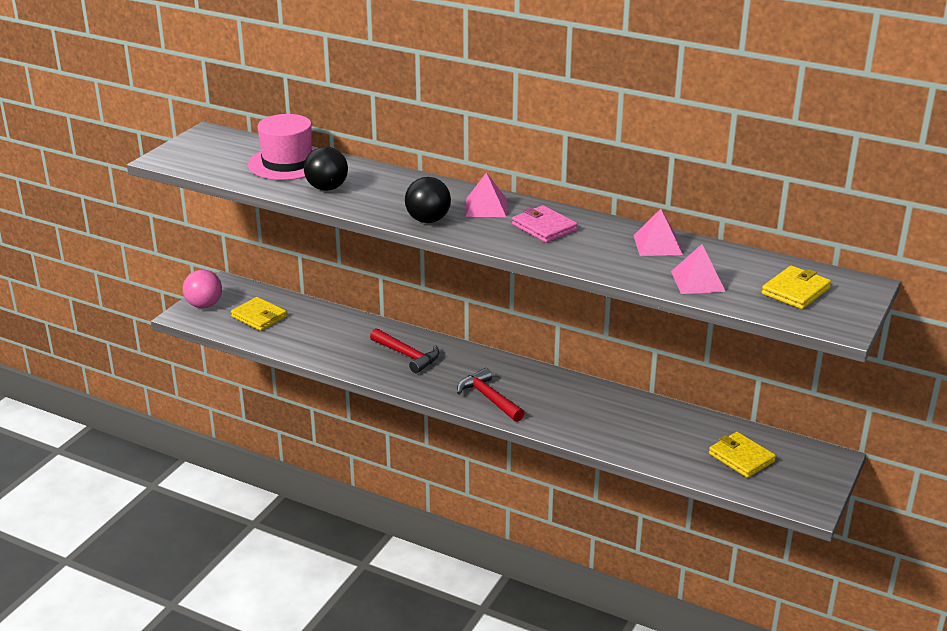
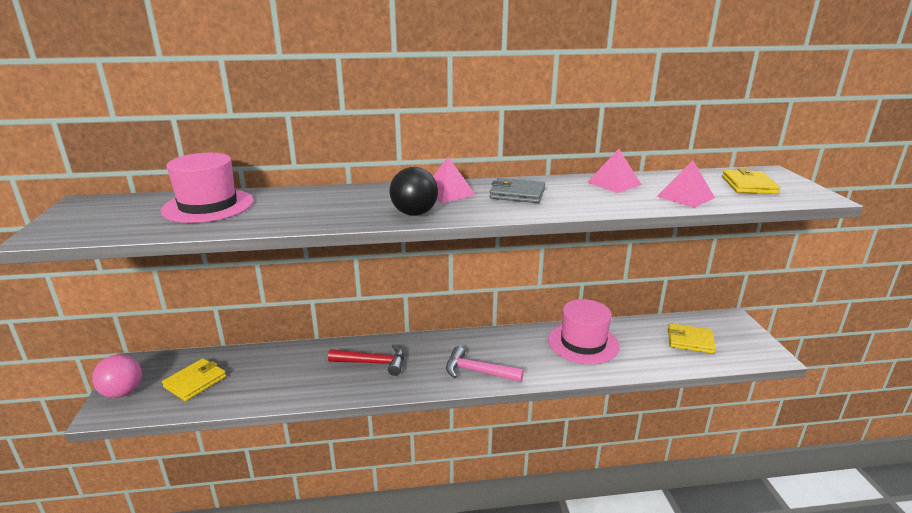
camera: 35 degrees left, 5 degrees down
(259, 317) = (195, 382): yellow wallet -> yellow wallet turned 60 degrees counterclockwise
(327, 188) = (278, 214): black ball -> none
(488, 398) = (477, 371): red hammer -> pink hammer
(544, 227) = (517, 194): pink wallet -> grey wallet
(622, 414) = (583, 343): none -> pink hat

